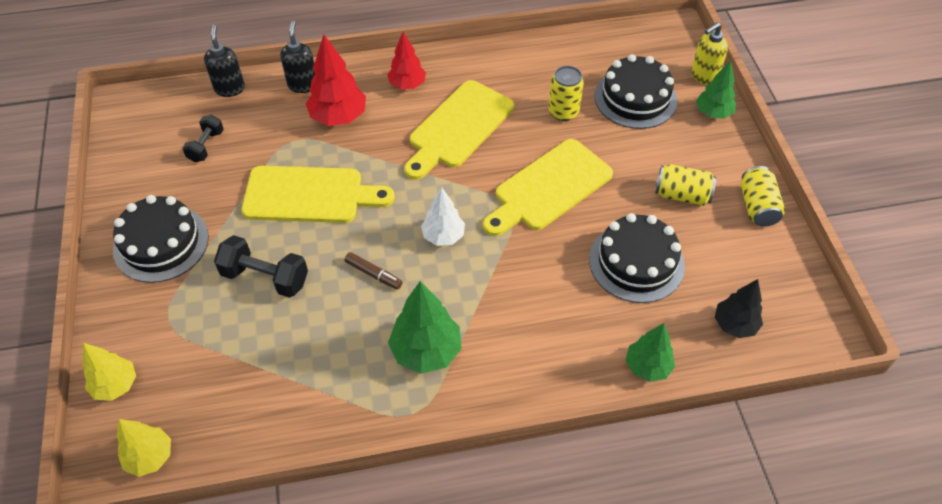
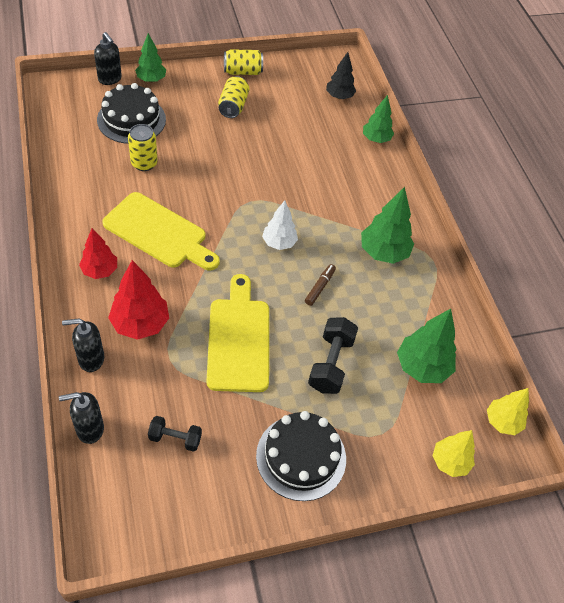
camera: 100 degrees left, 0 degrees up
(244, 374) = (422, 367): none -> green tree
(549, 188) = (227, 177): yellow cutting board -> none
(636, 262) = (294, 136): black cake -> none
(703, 76) = (110, 79): yellow soap dispenser -> black soap dispenser

